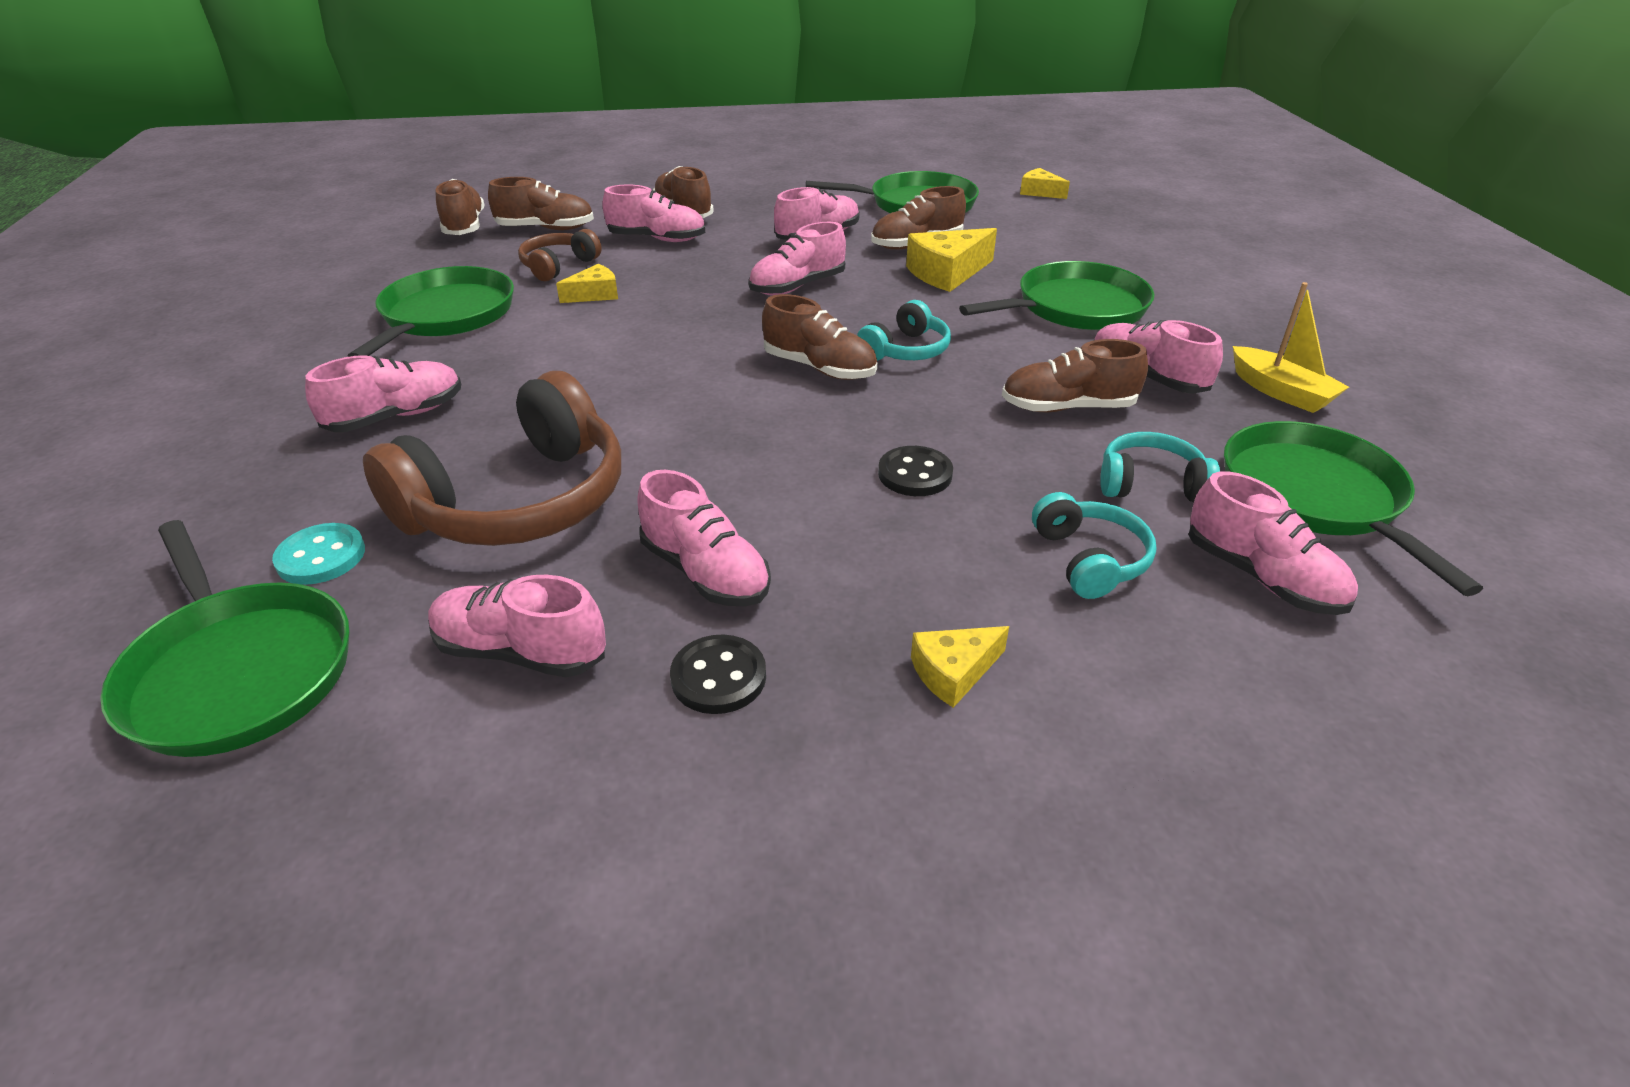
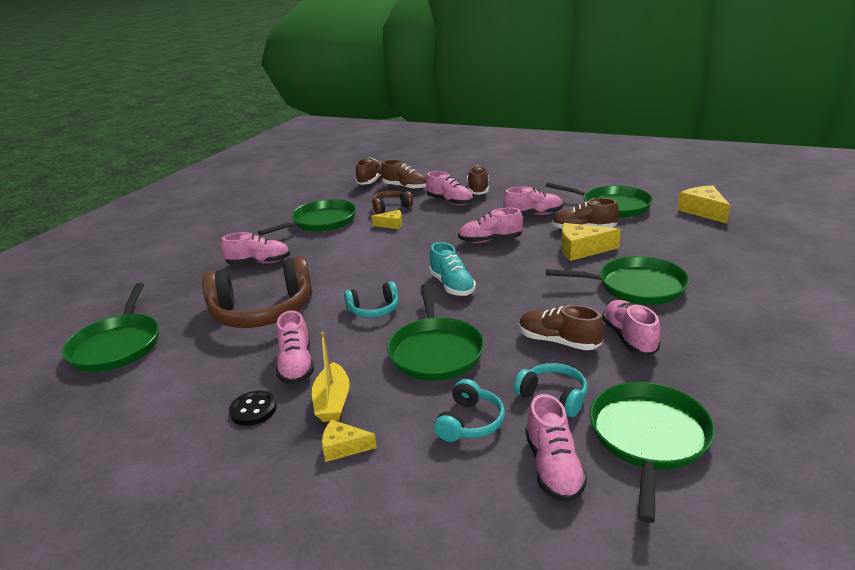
camera: 35 degrees right, 10 degrees down
(321, 557) = (180, 312): turquoise button -> none
(521, 652) = (201, 372): pink shoe -> none
(819, 368) = (452, 285): brown shoe -> turquoise shoe
(906, 350) = (506, 287): turquoise headphones -> turquoise headphones (374, 310)
(915, 474) = (435, 351): black button -> green pan
(1039, 192) = (703, 211): yellow cheese -> yellow cheese, size x1.67
(1281, 392) = (710, 371): yellow boat -> yellow boat (332, 401)

